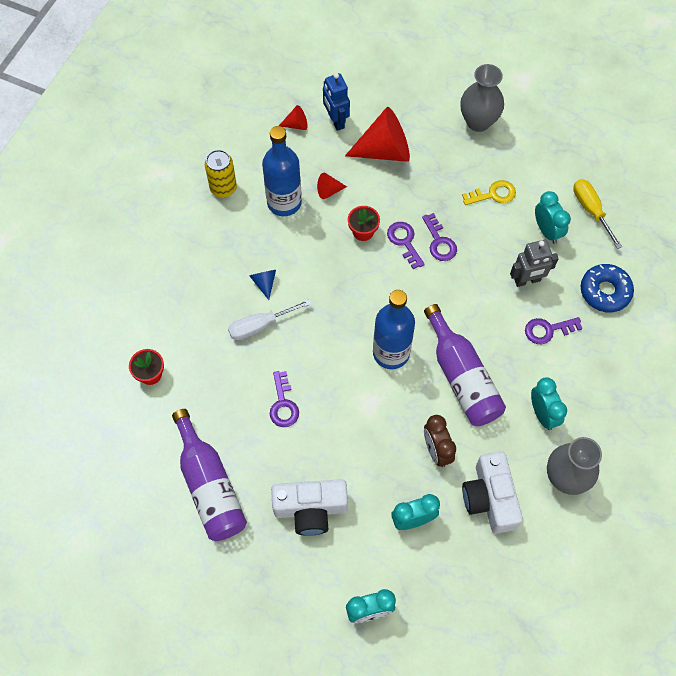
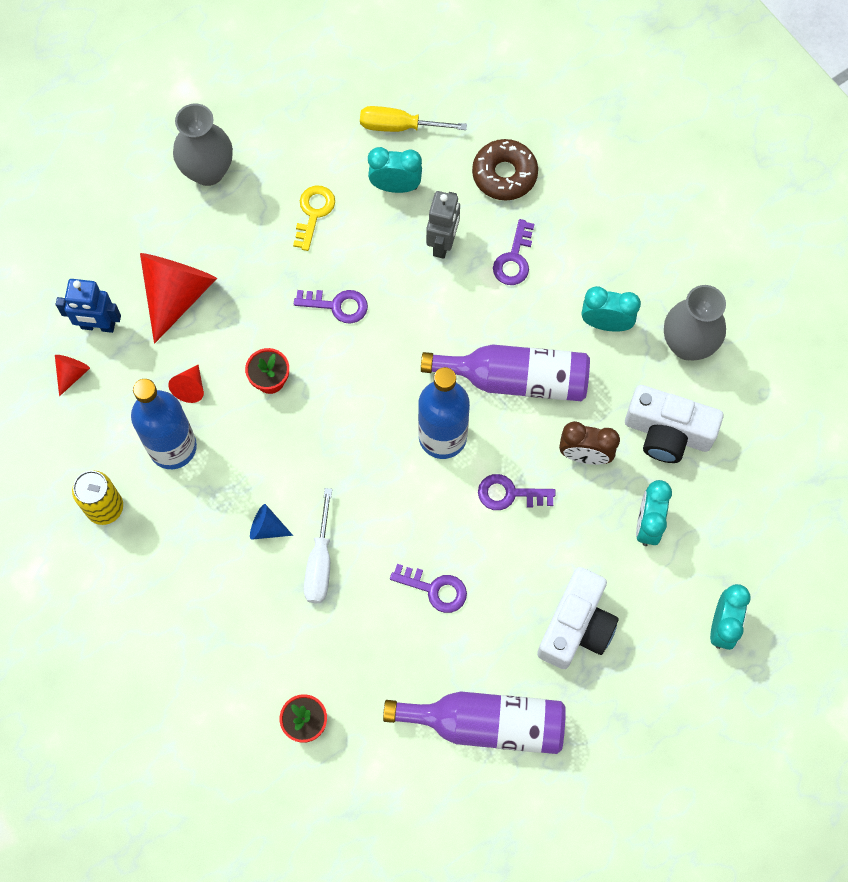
camera: 60 degrees left, 5 degrees up
(404, 241) = (312, 343): purple key -> purple key (509, 494)
(605, 291) = (504, 174): blue donut -> brown donut

